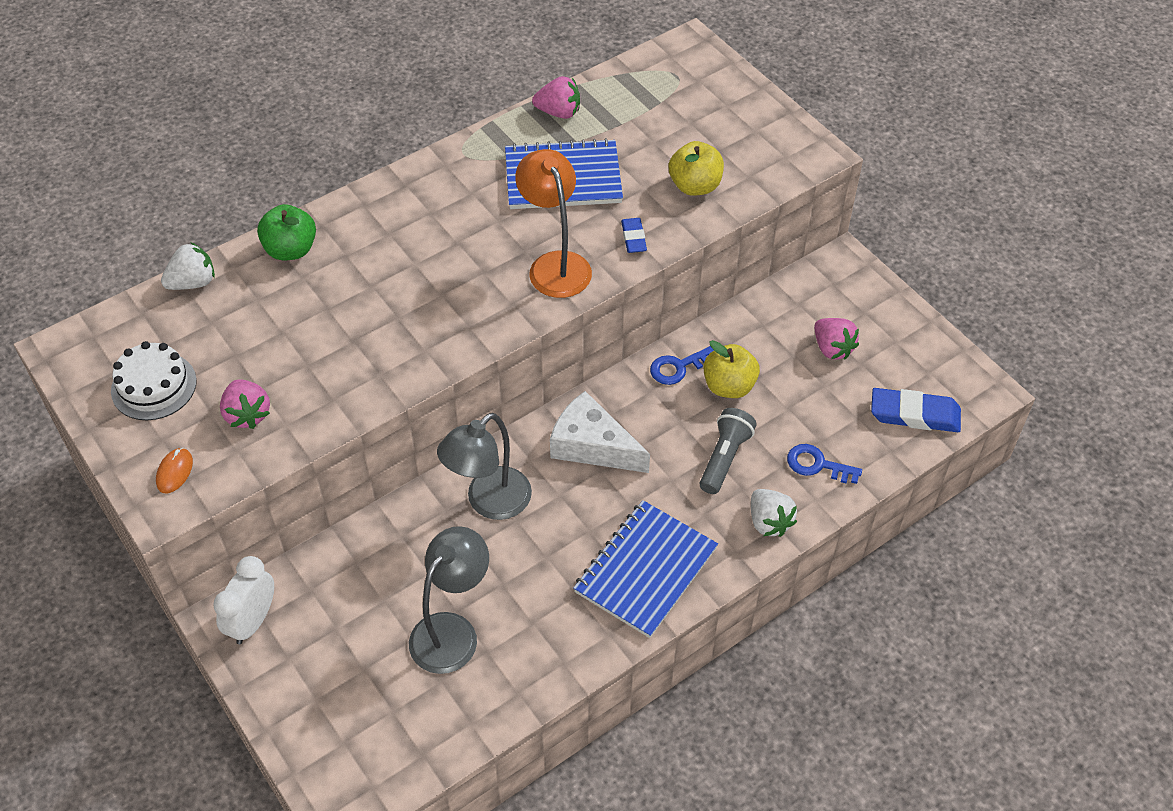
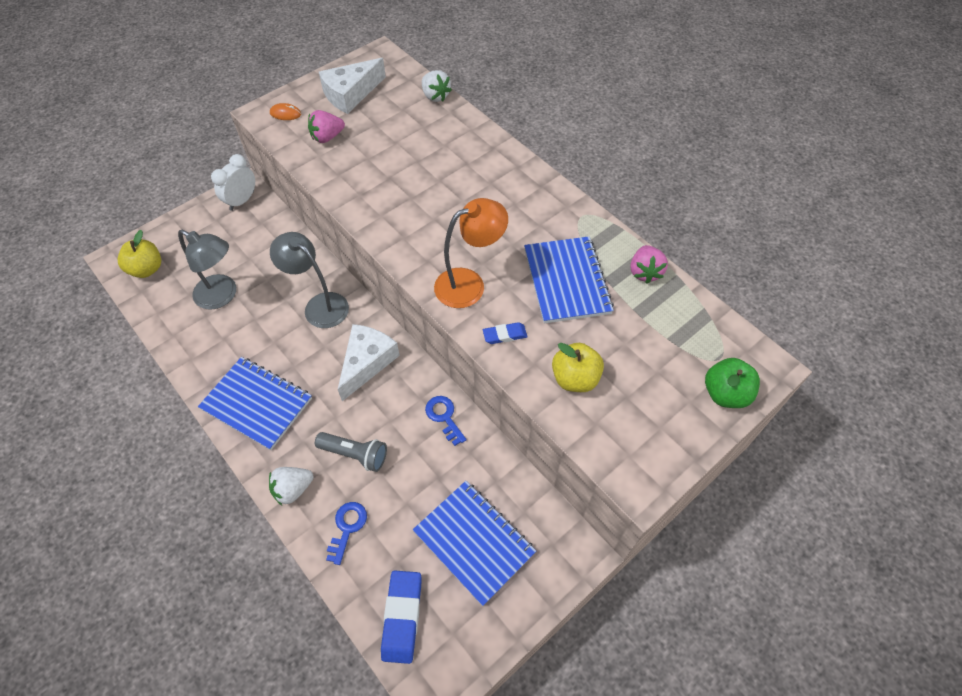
camera: 85 degrees right, 5 degrees up
(154, 386) = (351, 94): white cake -> white cheese
(253, 621) = (242, 201): white clock -> white clock turned 75 degrees counterclockwise
(291, 250) = (468, 136): green apple -> green apple (725, 394)
(729, 386) = (427, 456): yellow apple -> yellow apple (147, 269)
(832, 348) = (474, 542): pink strawberry -> blue notebook

